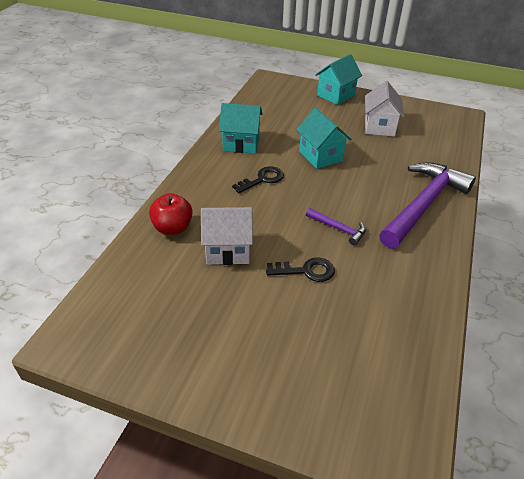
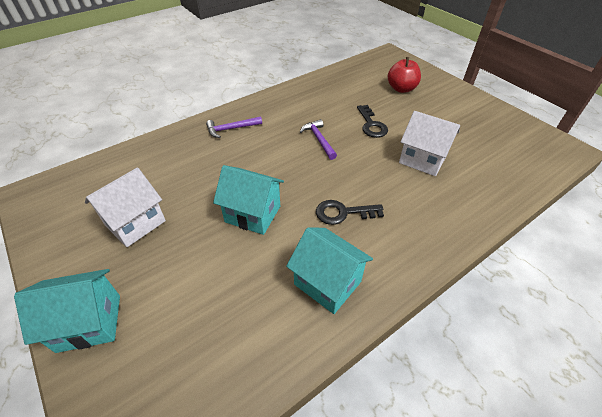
camera: 145 degrees left, 5 degrees up
(172, 228) = (466, 198): red apple -> red apple (401, 89)
(306, 271) = (371, 125): black key -> black key turned 135 degrees counterclockwise
(320, 156) = (253, 214): turquoise house -> turquoise house turned 75 degrees counterclockwise
(423, 205) = (231, 129): purple hammer -> purple hammer, size x0.43

